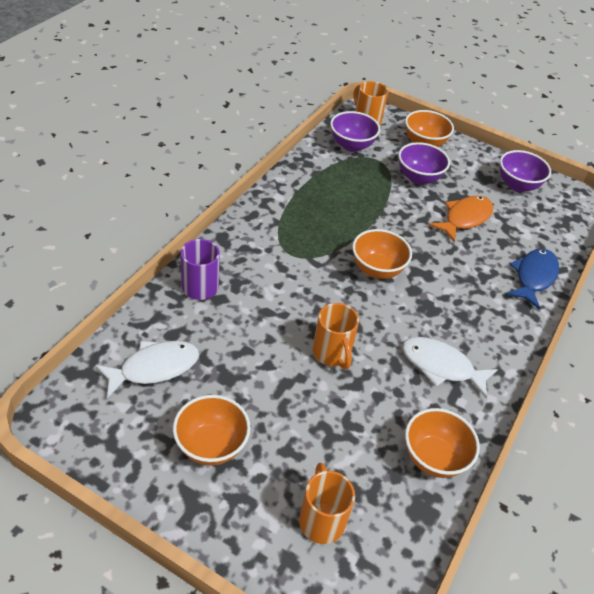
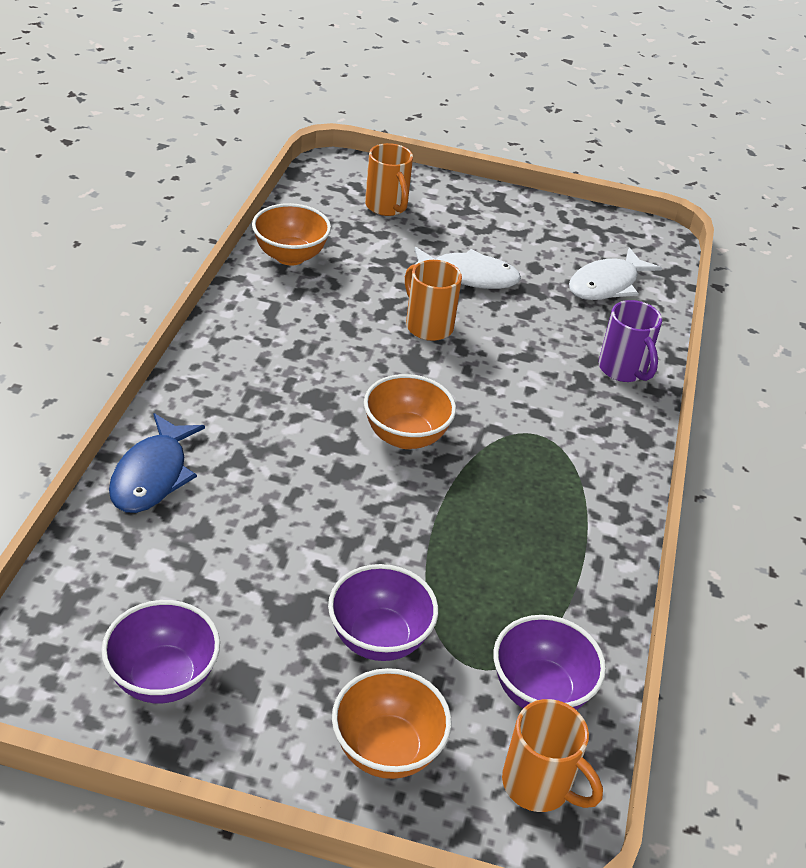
camera: 165 degrees right, 5 degrees down
(211, 445) = (509, 238): orange bowl -> none
(441, 366) = (292, 334): white fish -> white fish (468, 276)
(465, 218) = (275, 562): orange fish -> none

